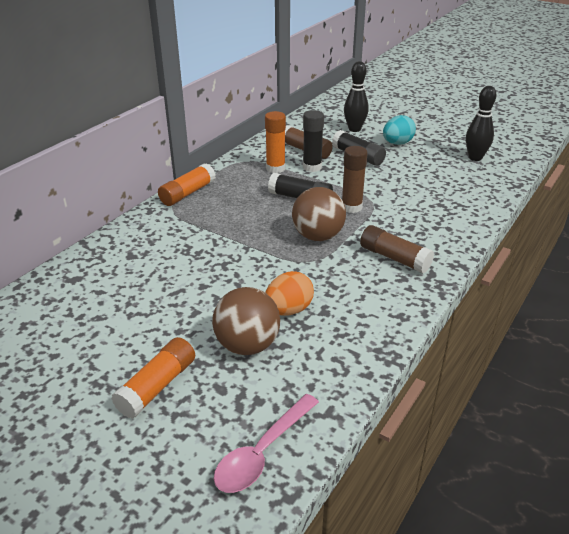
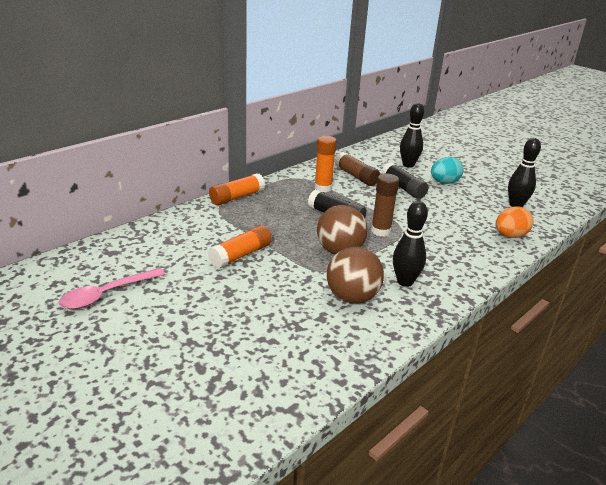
camera: 10 degrees right, 5 degrees down
(157, 386) = (145, 355): orange glue stick -> orange glue stick (241, 255)
(247, 345) = (239, 334): brown ball -> brown ball (352, 297)
(262, 452) = (216, 432): pink spoon -> pink spoon (107, 294)
(288, 310) = (288, 311): orange egg -> orange egg (510, 236)
(312, 167) = (356, 191): black glue stick -> none
(394, 258) = (405, 282): brown glue stick -> black bowling pin

